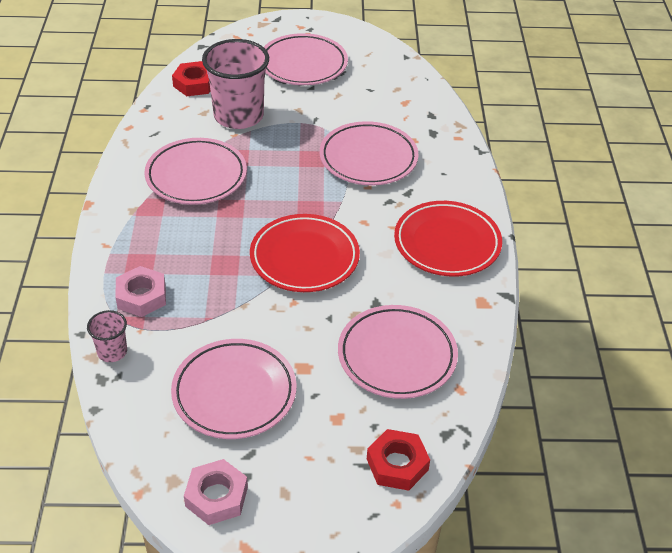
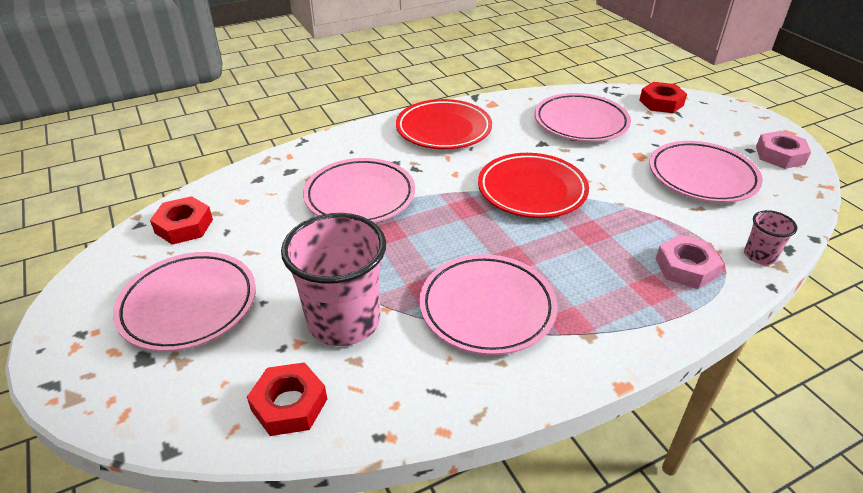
camera: 115 degrees left, 5 degrees down
(390, 73) = (184, 226): none -> red nut

